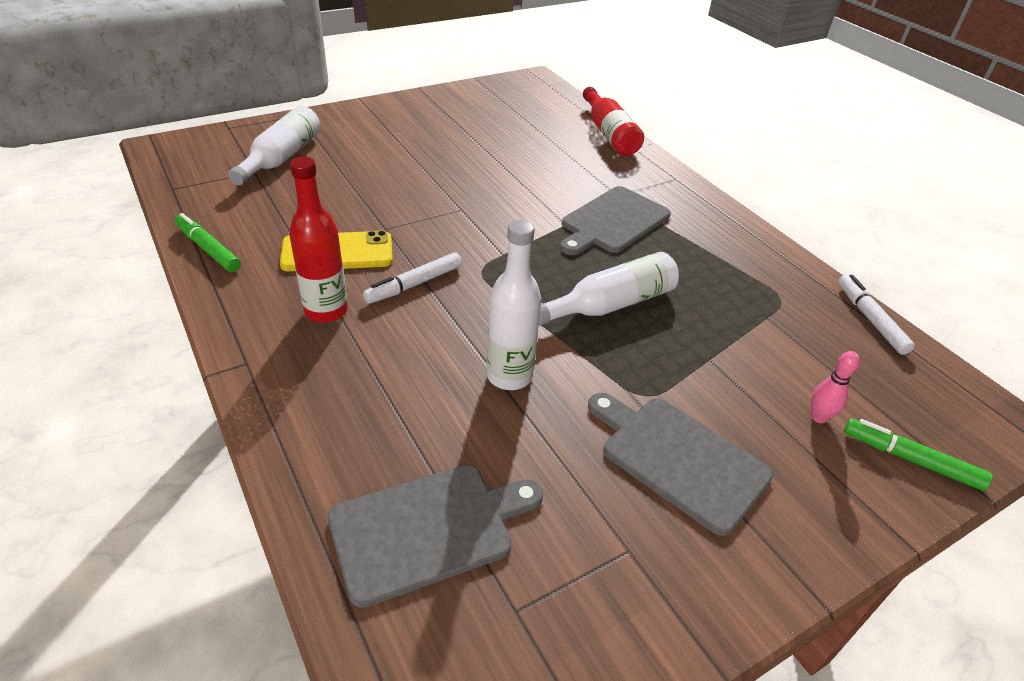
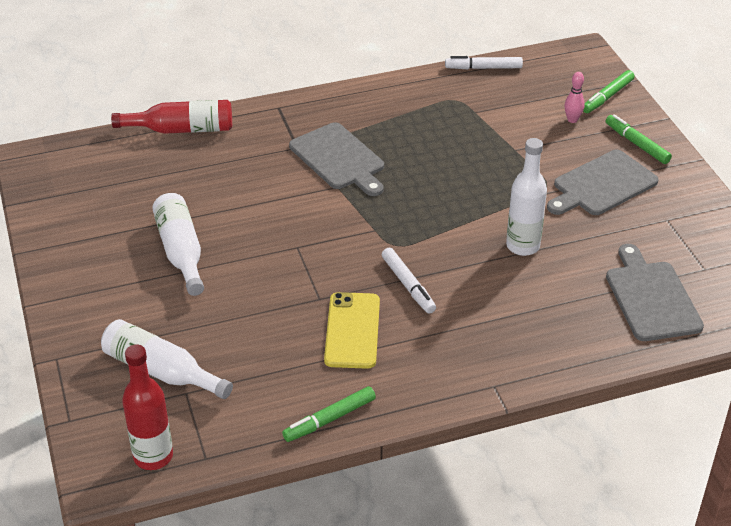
camera: 75 degrees left, 0 degrees up
(326, 311) = (435, 339): red bottle -> red bottle (153, 456)
(611, 304) = (450, 182): white bottle -> white bottle (181, 252)
(810, 503) = (637, 144): none -> green marker

